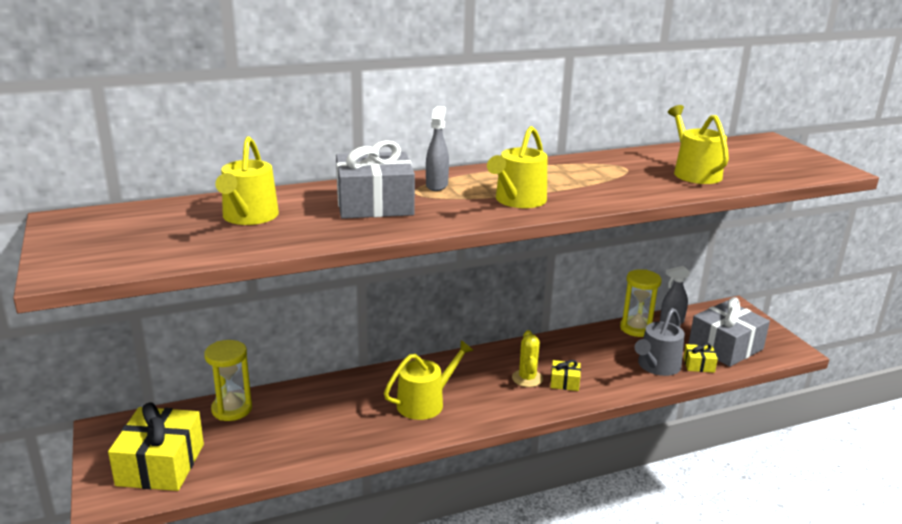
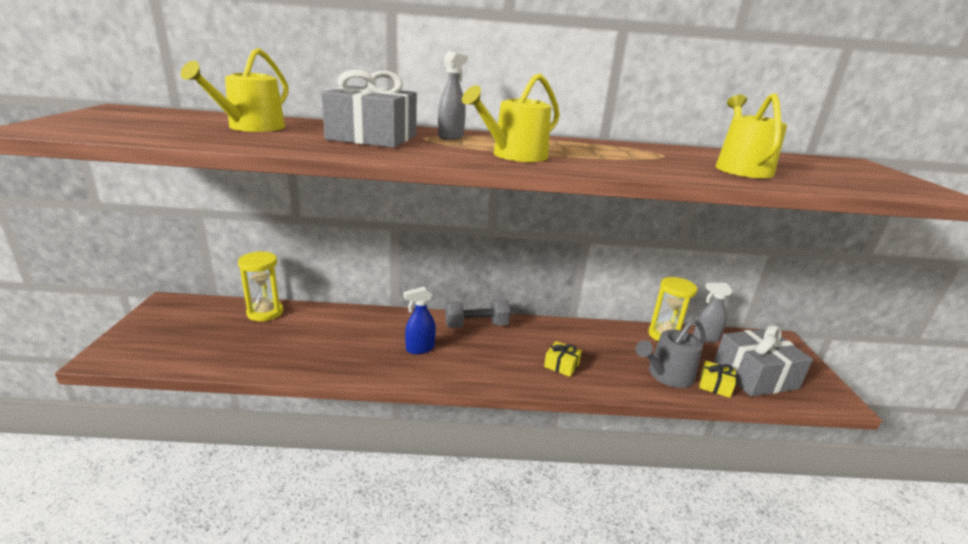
camera: 20 degrees right, 0 degrees up
(161, 464) = (172, 339): yellow gift -> none
(425, 402) = (419, 349): yellow watering can -> blue spray bottle
(461, 364) = (476, 325): none -> grey dumbbell
(527, 378) = (527, 352): yellow cactus -> none

